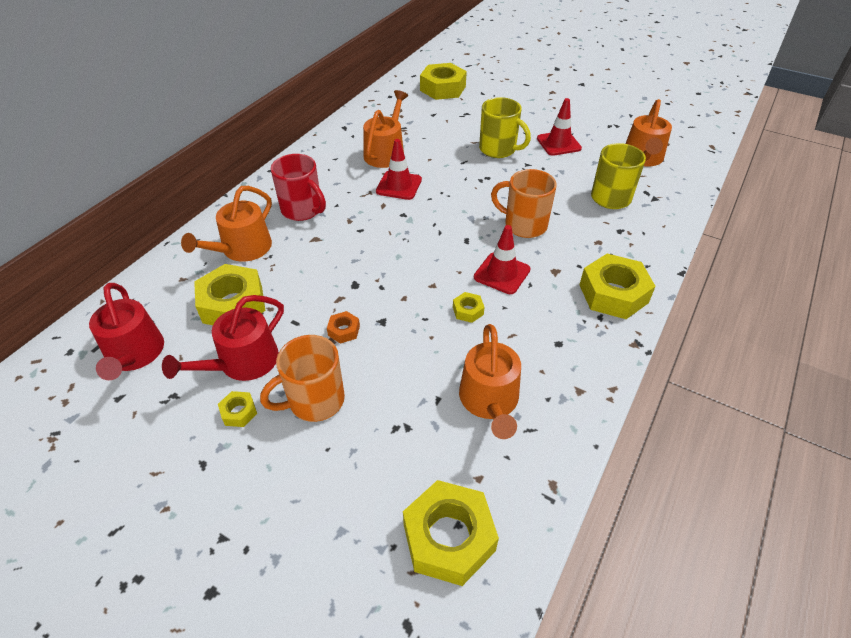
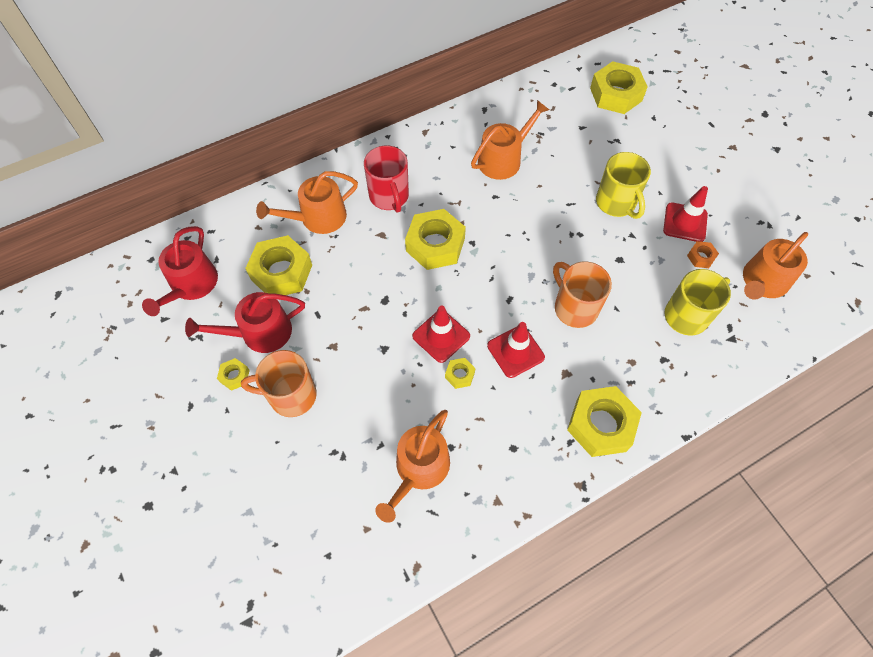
camera: 30 degrees right, 15 degrees up
(344, 330) = (349, 342): orange nut -> orange nut (701, 257)
(399, 185) = (490, 206): red traffic cone -> red traffic cone (441, 336)
(449, 538) = (315, 561): yellow nut -> yellow nut (435, 245)

